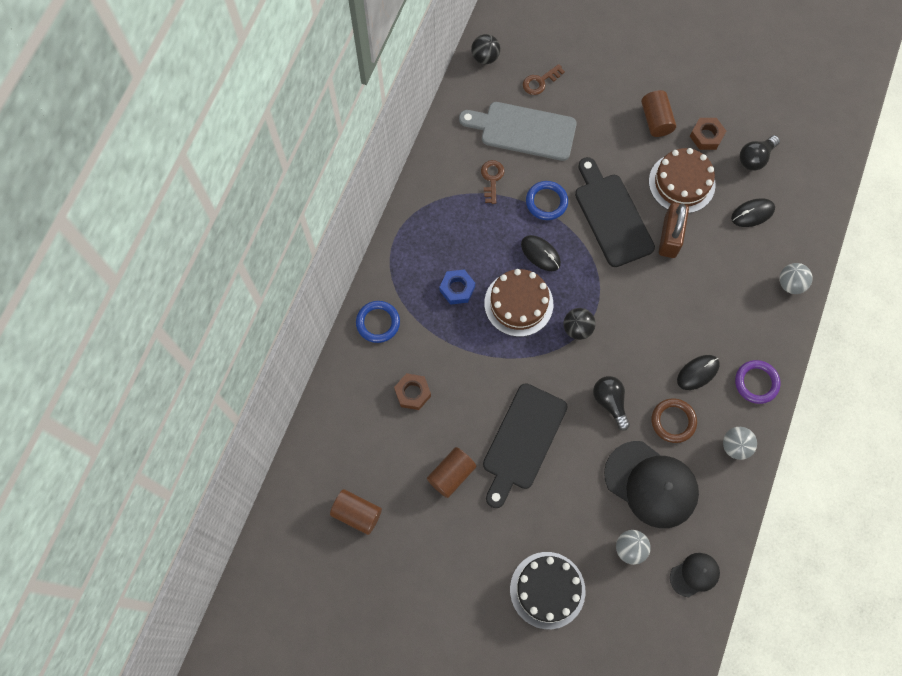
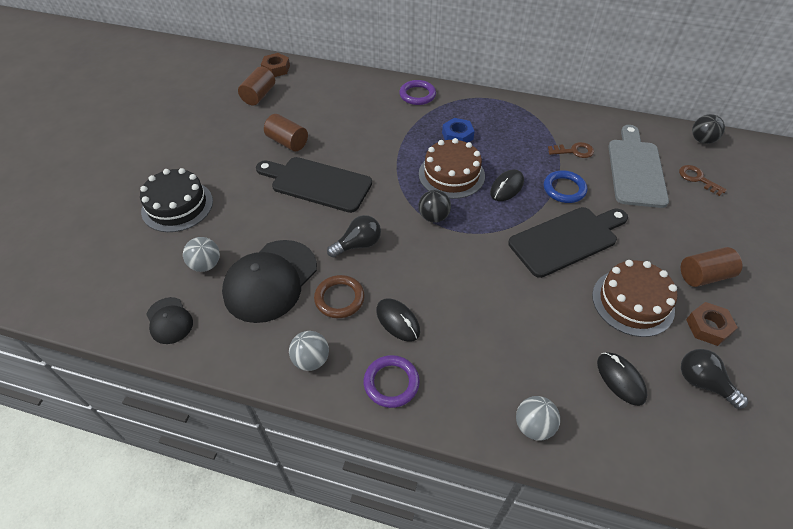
camera: 85 degrees right, 20 degrees down
(378, 323) = (417, 95): blue ring -> purple ring
(412, 393) = (358, 117): brown nut -> brown nut (276, 69)
(670, 237) = (558, 292): brown padlock -> none

